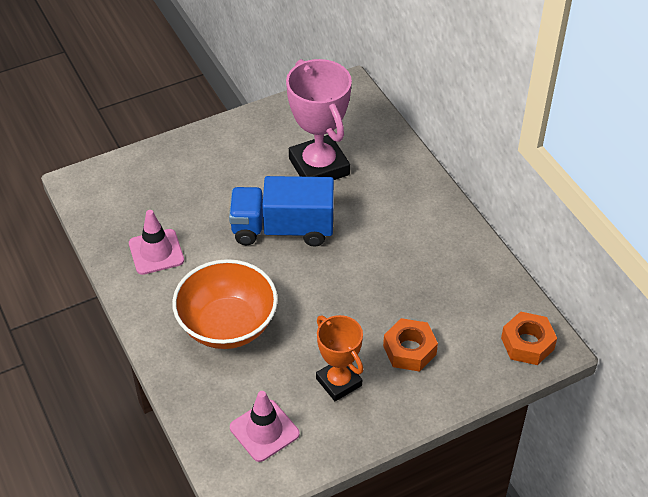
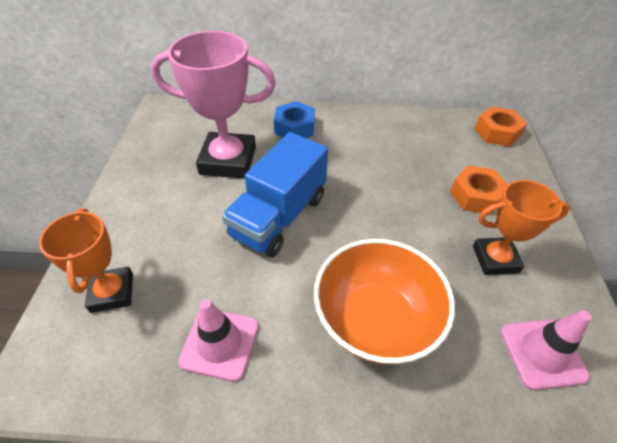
camera: 60 degrees left, 0 degrees up
(155, 179) = (112, 292): none -> orange trophy
(399, 187) = (294, 127): none -> blue nut

